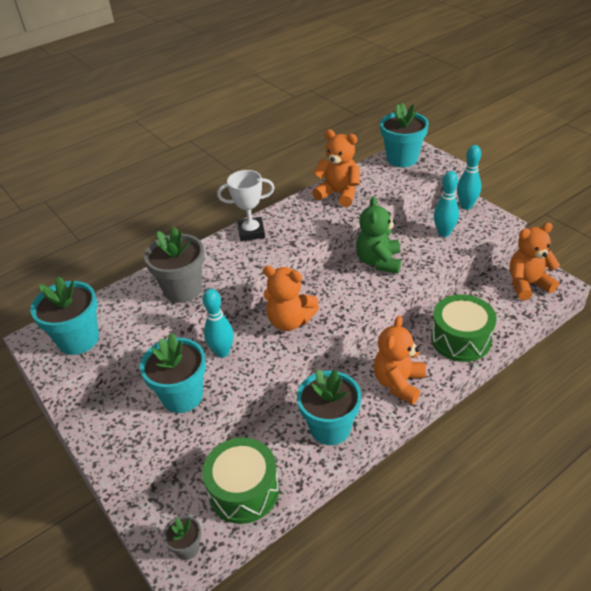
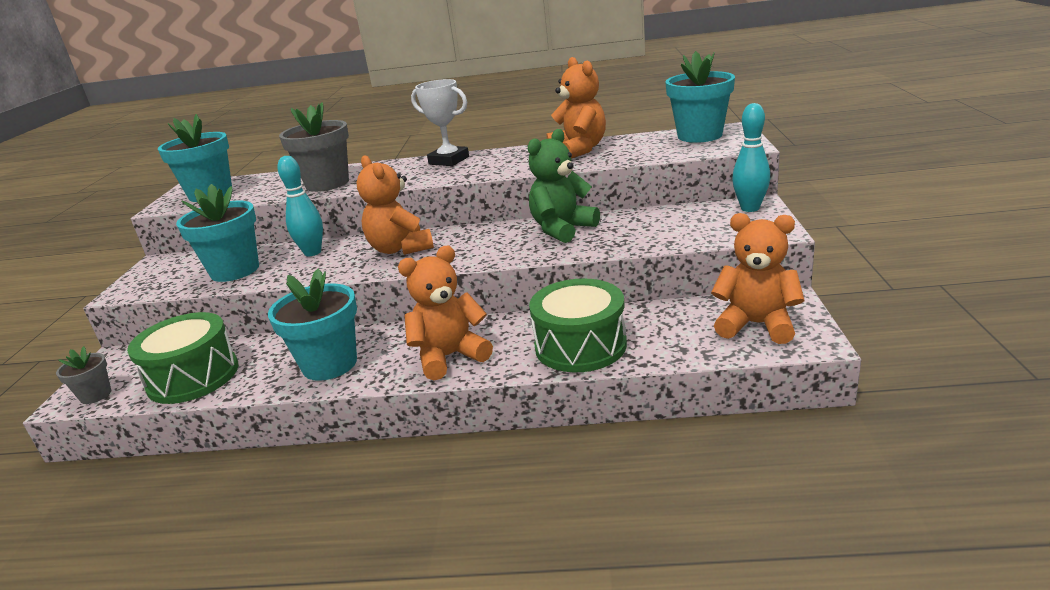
camera: 40 degrees right, 15 degrees down
(444, 233) = (679, 224): turquoise bowling pin -> none

